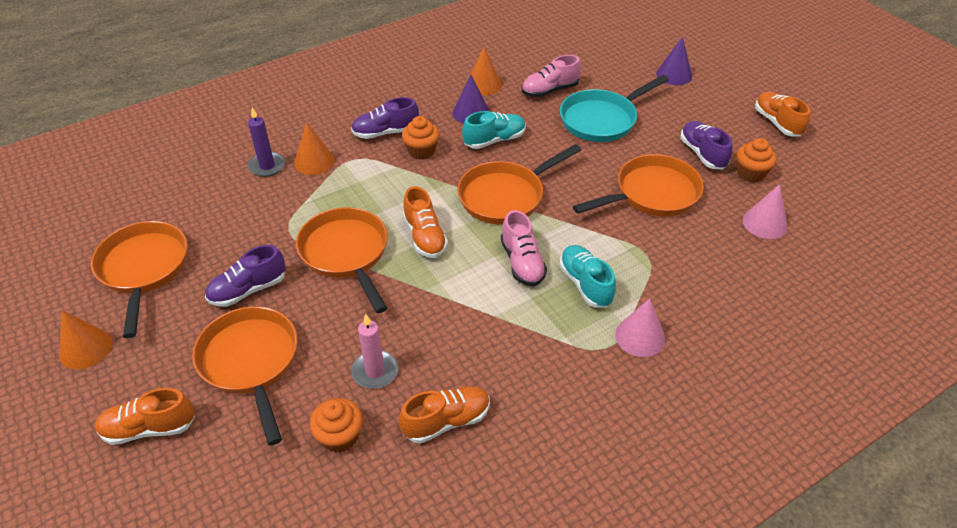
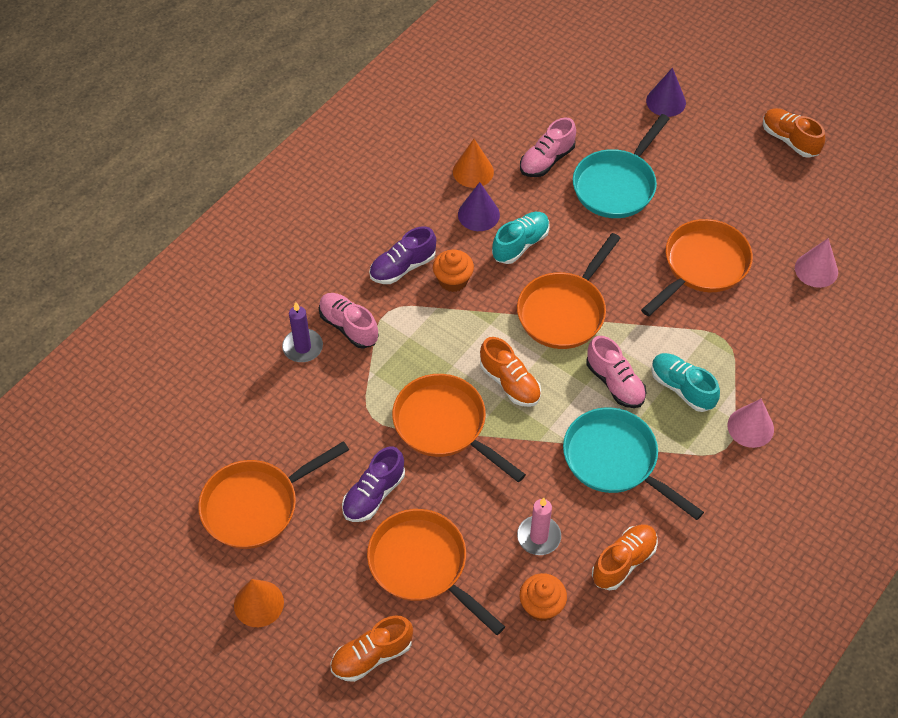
camera: 20 degrees left, 10 degrees up
(144, 269) = (256, 505): orange pan -> orange pan turned 90 degrees counterclockwise
(314, 161) = (348, 326): orange cone -> pink shoe
(487, 327) = (615, 460): none -> turquoise pan
(702, 154) = (731, 201): purple shoe -> none
(750, 173) = (785, 213): orange cupcake -> none

